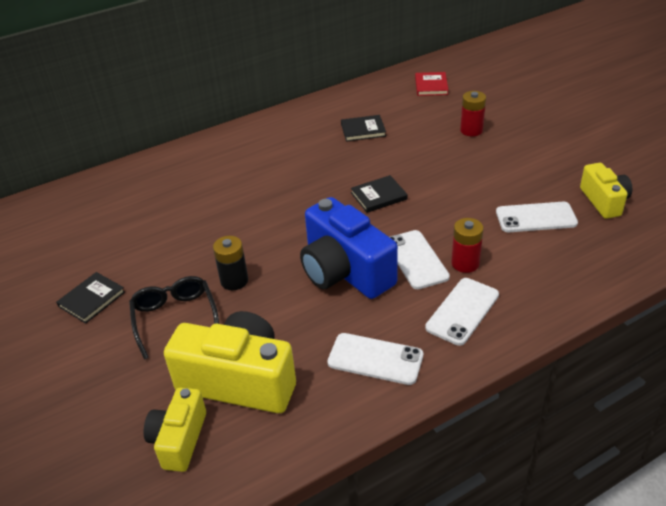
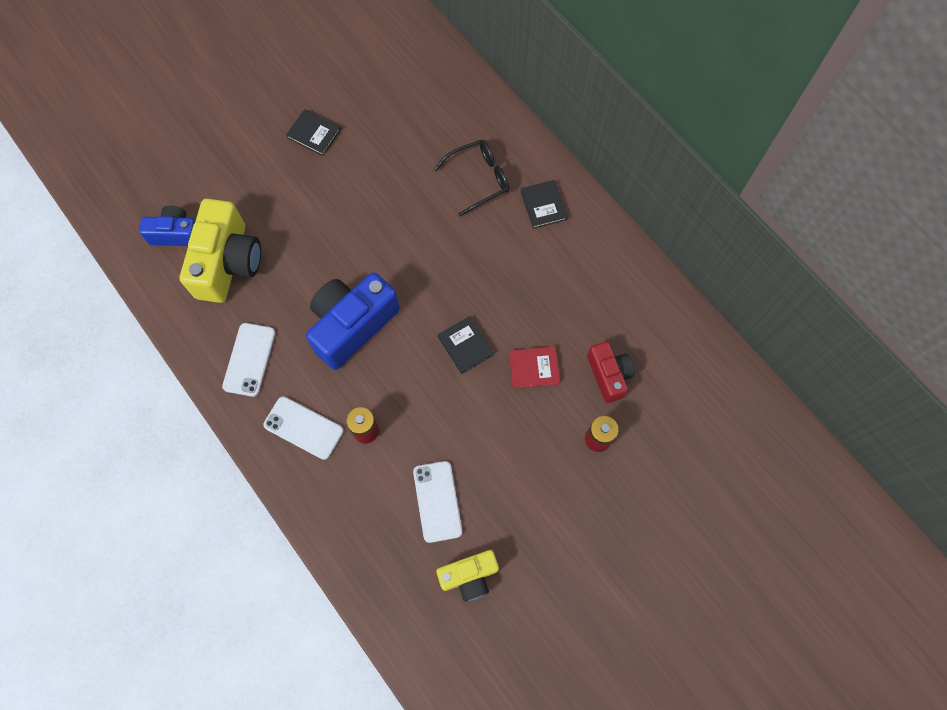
camera: 80 degrees right, 30 degrees up
(175, 318) = (293, 201): black glasses -> black glasses (479, 179)
(179, 439) = (176, 234): yellow camera -> blue camera
(234, 281) = (338, 236): black battery -> none
(363, 130) = (587, 319): black book -> black book (543, 205)
(415, 122) = (609, 375): none -> red camera
(416, 259) = (370, 386): white phone -> none
(431, 86) = (697, 391): red book -> red book (534, 368)

